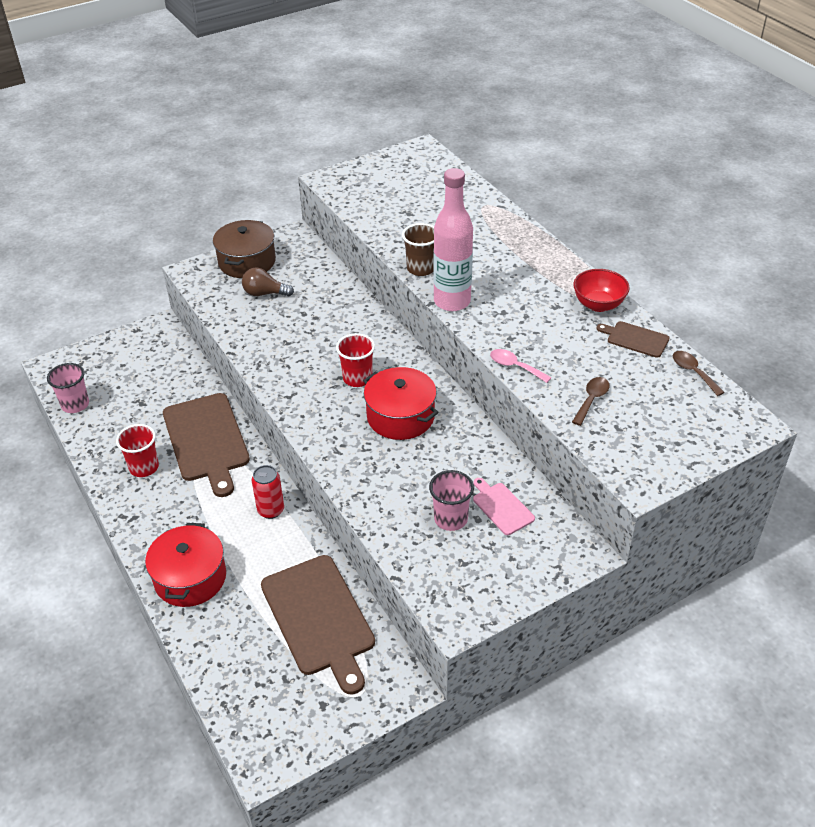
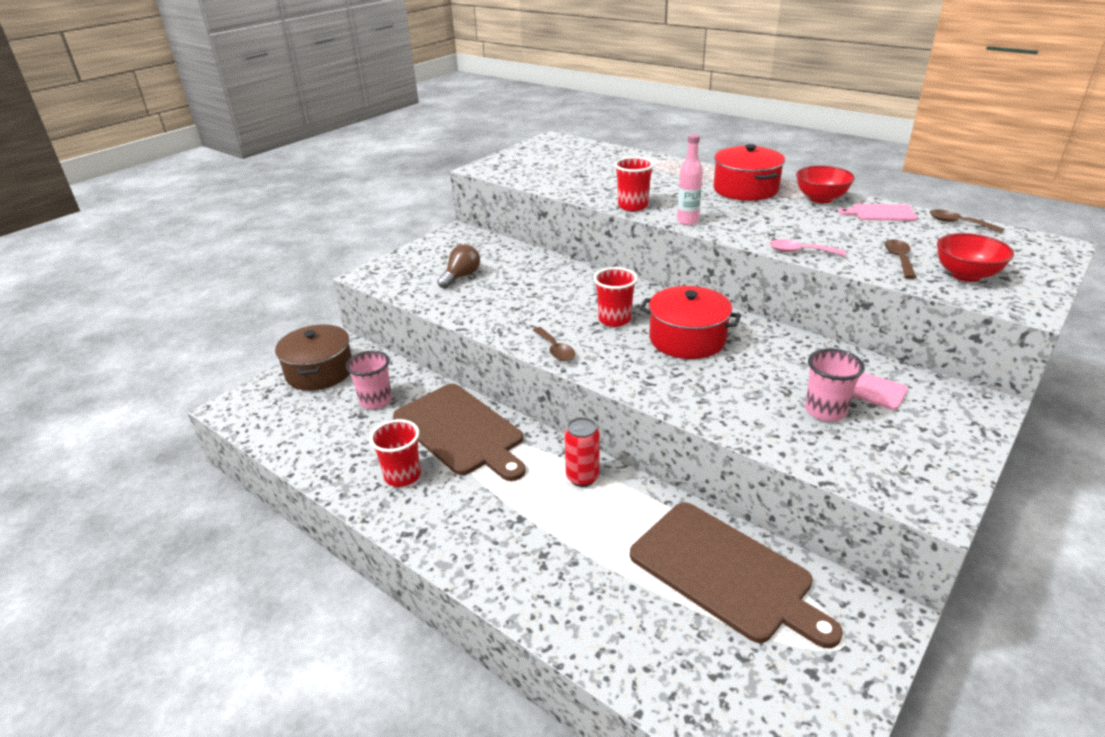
camera: 20 degrees left, 10 degrees down
(75, 405) = (279, 436): pink cup -> pink cup (376, 401)
(190, 578) = (537, 577): red pot -> red pot (745, 189)
(247, 262) = (423, 258): brown pot -> brown pot (320, 372)
(265, 293) = (461, 277): brown light bulb -> brown light bulb turned 135 degrees clockwise
(289, 396) = (555, 349): none -> brown spoon
(421, 268) = (633, 206): brown cup -> red cup
(452, 302) = (687, 221): pink bottle -> pink bottle, size x0.55
(629, 435) = (966, 275): none -> red bowl
(635, 339) = (881, 213): brown cutting board -> pink cutting board

